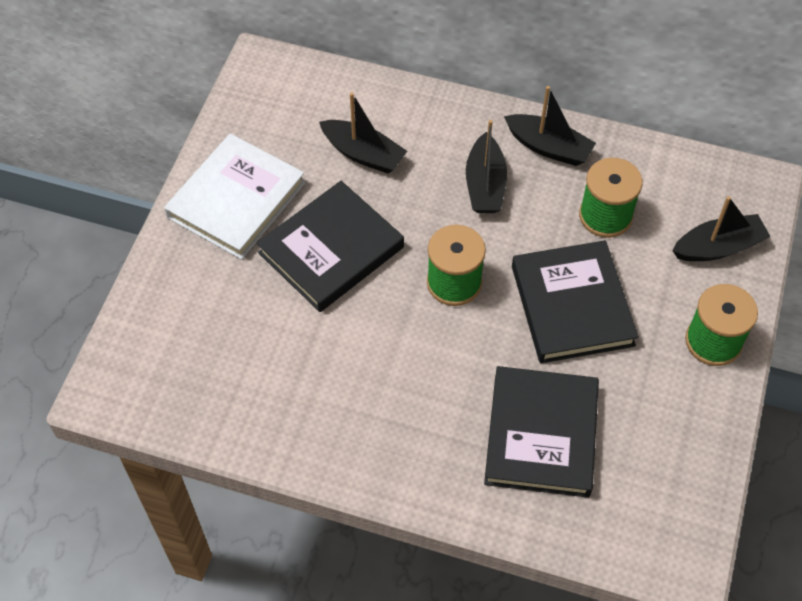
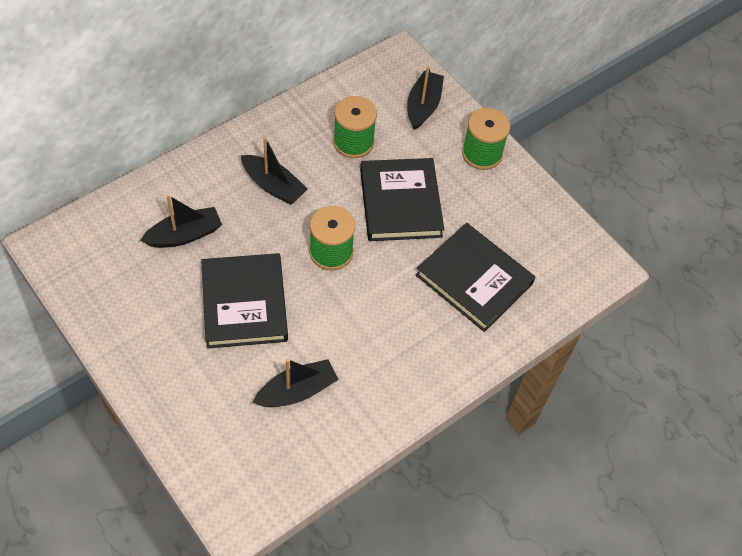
camera: 60 degrees left, 0 degrees up
(236, 200) = (150, 334): white book -> none
(548, 147) = (277, 134): black boat -> black boat (297, 391)
(572, 305) = (400, 203): black book -> black book turned 60 degrees clockwise

